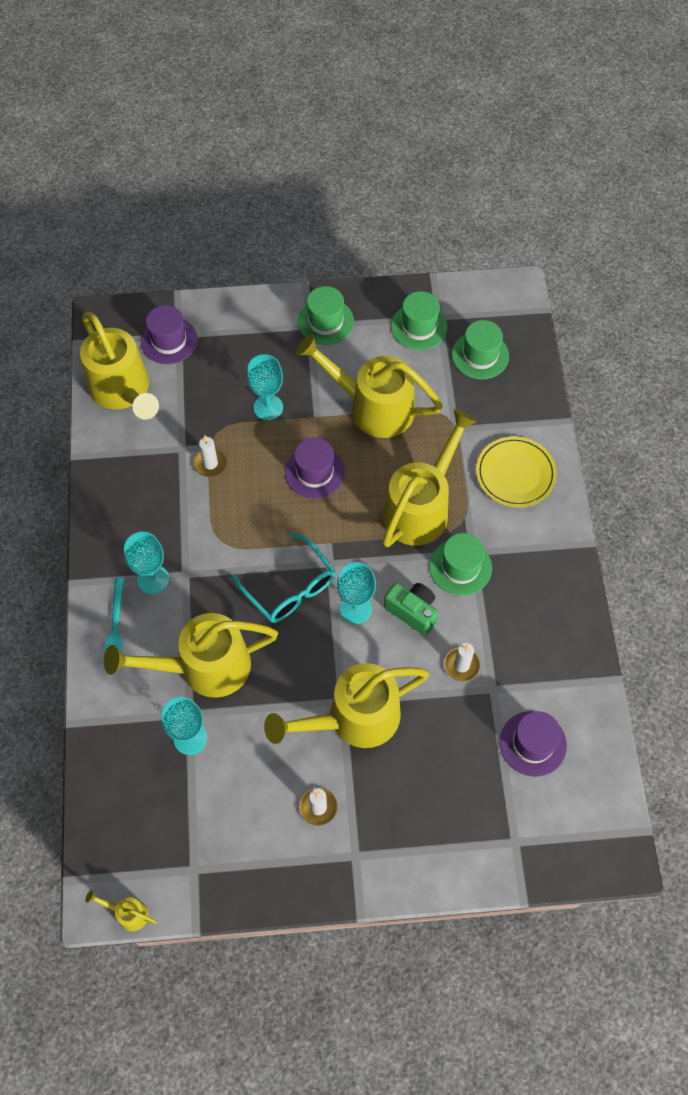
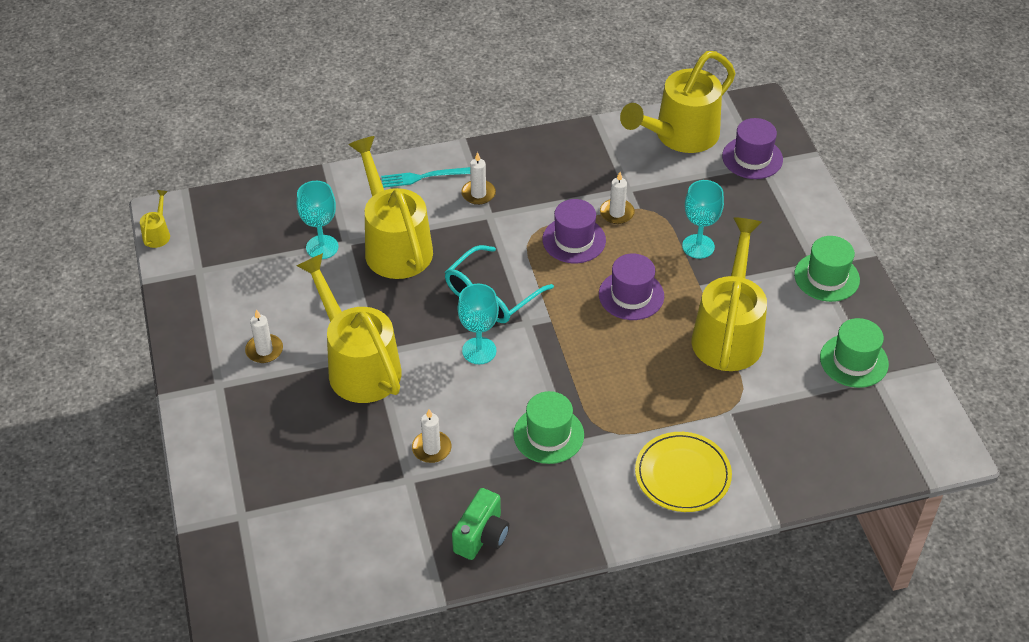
camera: 80 degrees right, 15 degrees down
(153, 579) = (478, 194): turquoise goblet -> white candle
(412, 611) = (485, 398): green camera -> green camera (482, 536)
(421, 507) = (613, 391): yellow watering can -> none
(480, 355) = (836, 423): green hat -> none
(533, 743) = (351, 522): purple hat -> purple hat (574, 240)

